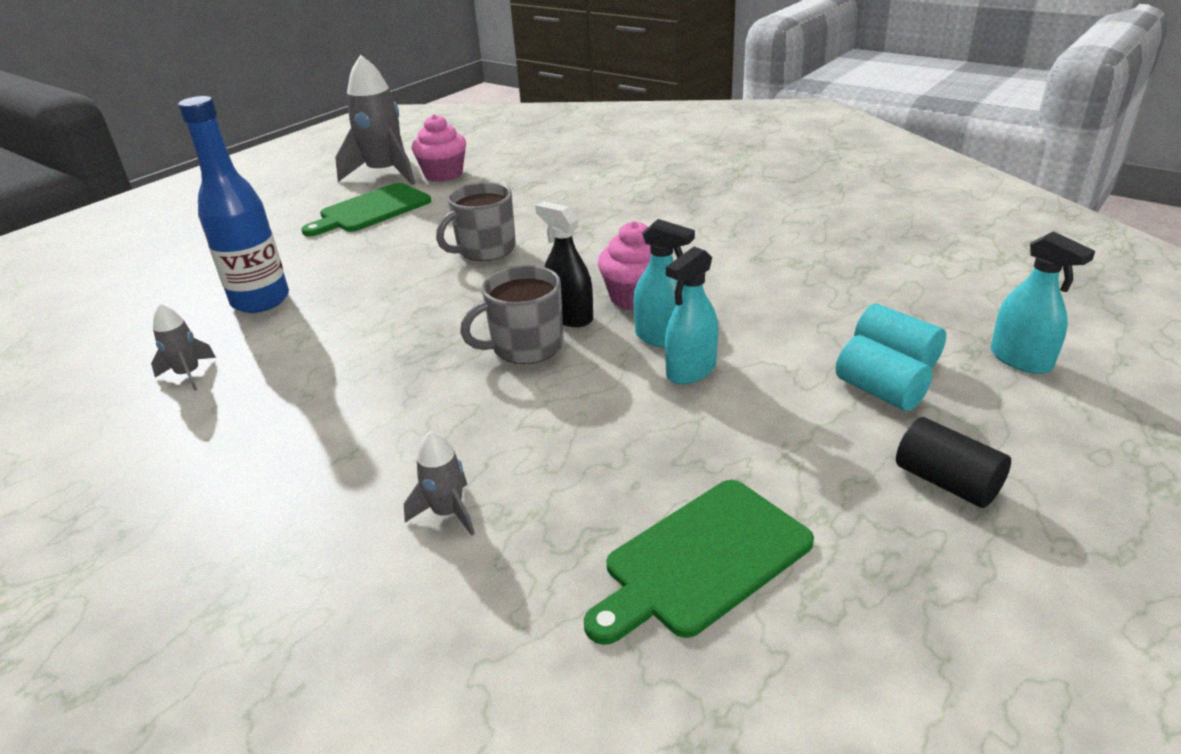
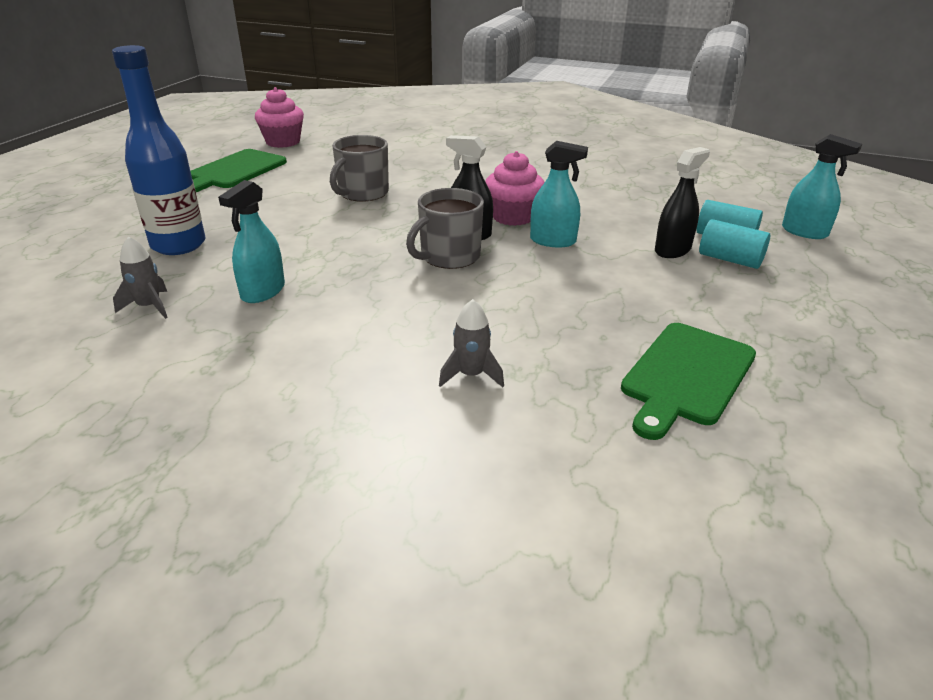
camera: 20 degrees left, 0 degrees up
(385, 173) = (227, 144): grey rocket -> none
(691, 370) = (590, 260): turquoise spray bottle -> turquoise spray bottle (263, 292)
(809, 368) = (672, 250): none -> black spray bottle
(946, 482) = (810, 307): black cylinder -> none

